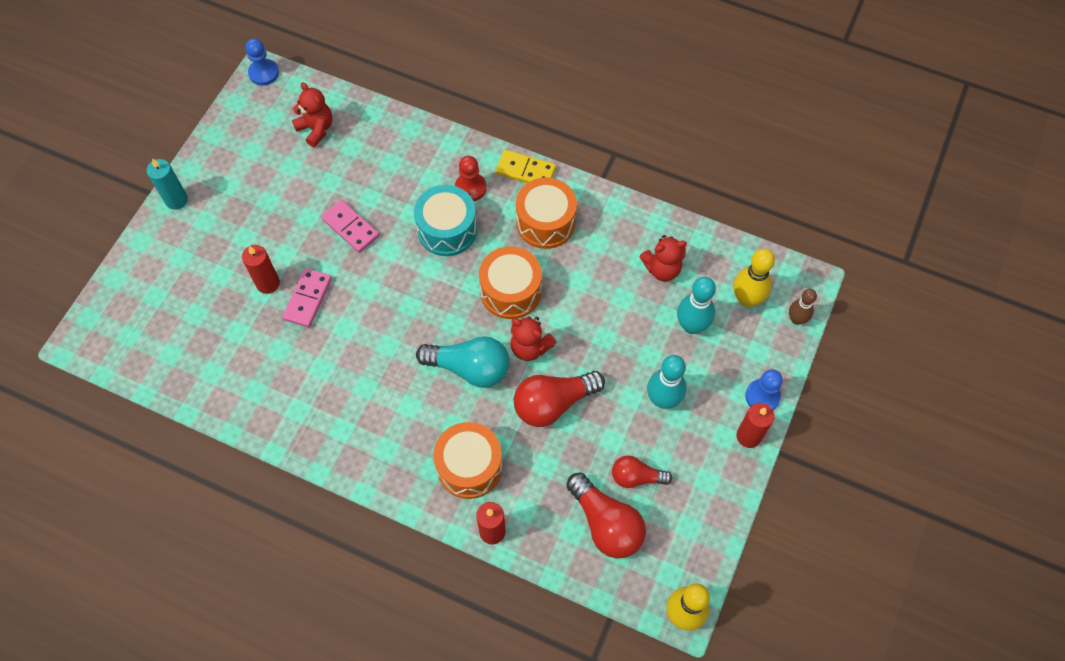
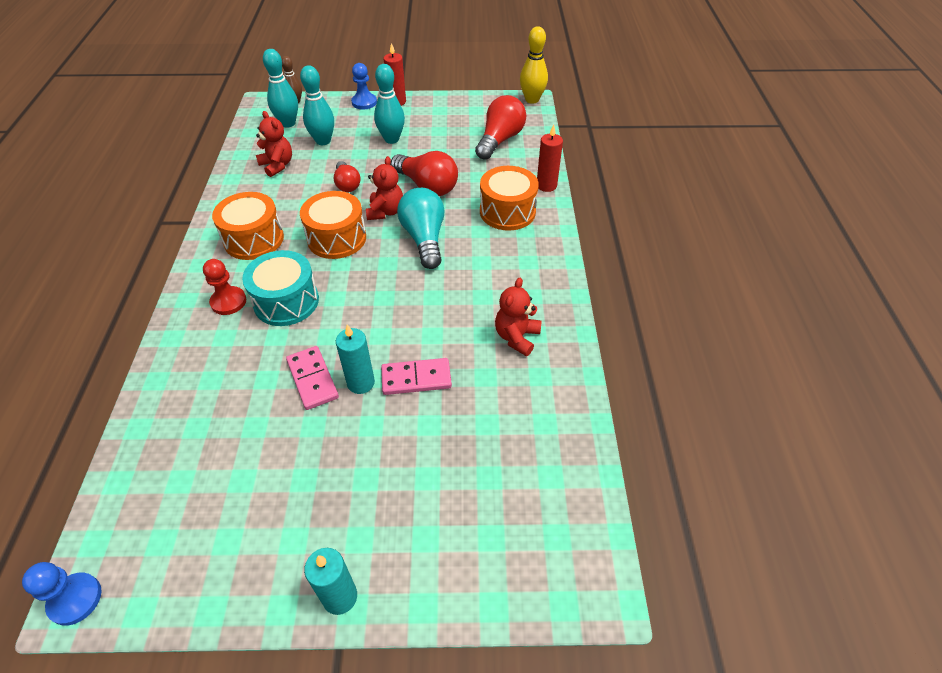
camera: 115 degrees left, 15 degrees down
(268, 283) = (415, 423): red candle -> none
(316, 129) = (174, 478): red teddy bear -> red teddy bear (516, 337)
(327, 259) = (361, 383): none -> turquoise candle
(350, 227) = (312, 379): pink domino -> pink domino turned 45 degrees counterclockwise
(525, 171) = (195, 270): yellow domino -> none
(636, 477) = (457, 136): red light bulb -> red light bulb (347, 184)
(746, 299) = (288, 123): yellow bowling pin -> turquoise bowling pin

